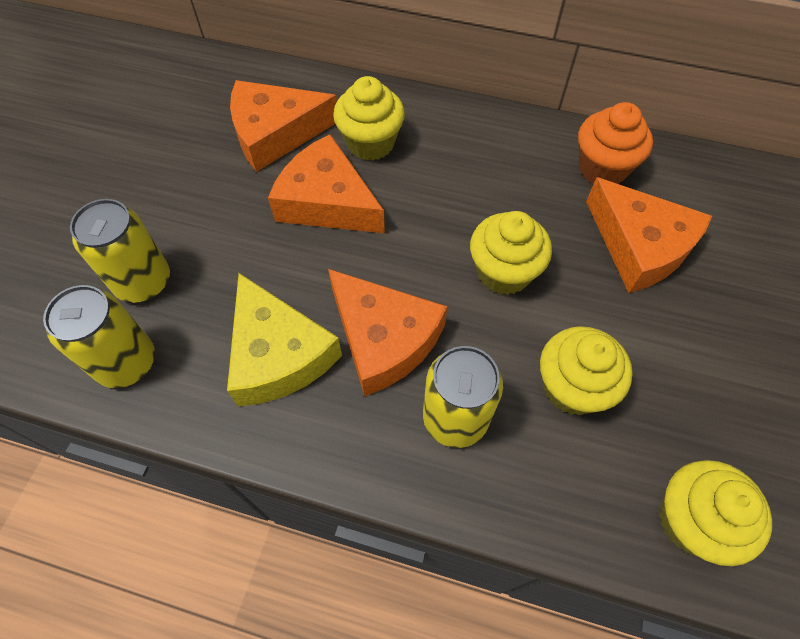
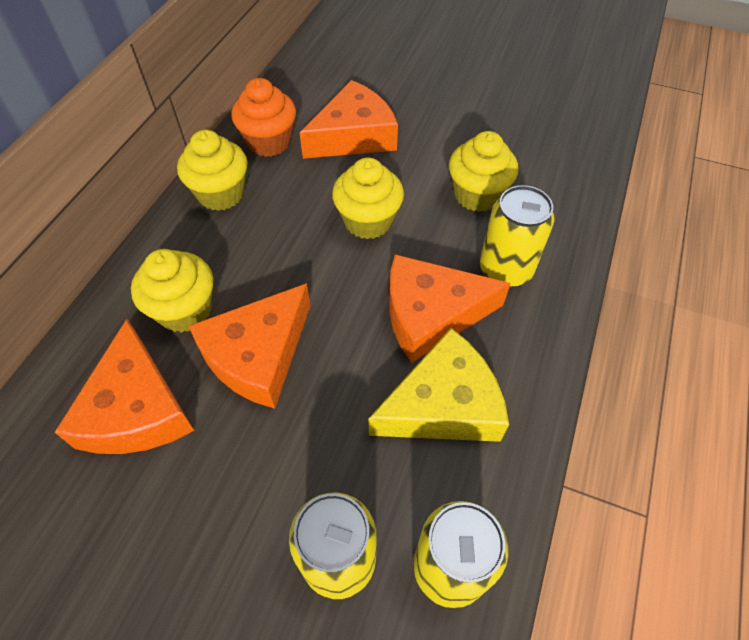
camera: 85 degrees left, 5 degrees down
(383, 339) = (430, 314): orange cheese -> orange cheese turned 150 degrees counterclockwise
(692, 521) = (571, 153): yellow cupcake -> yellow cupcake (221, 194)

